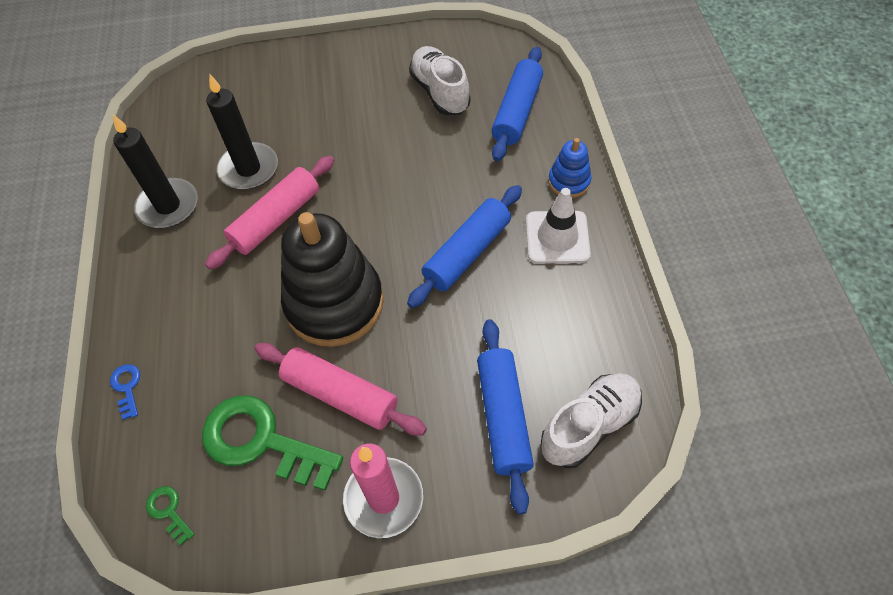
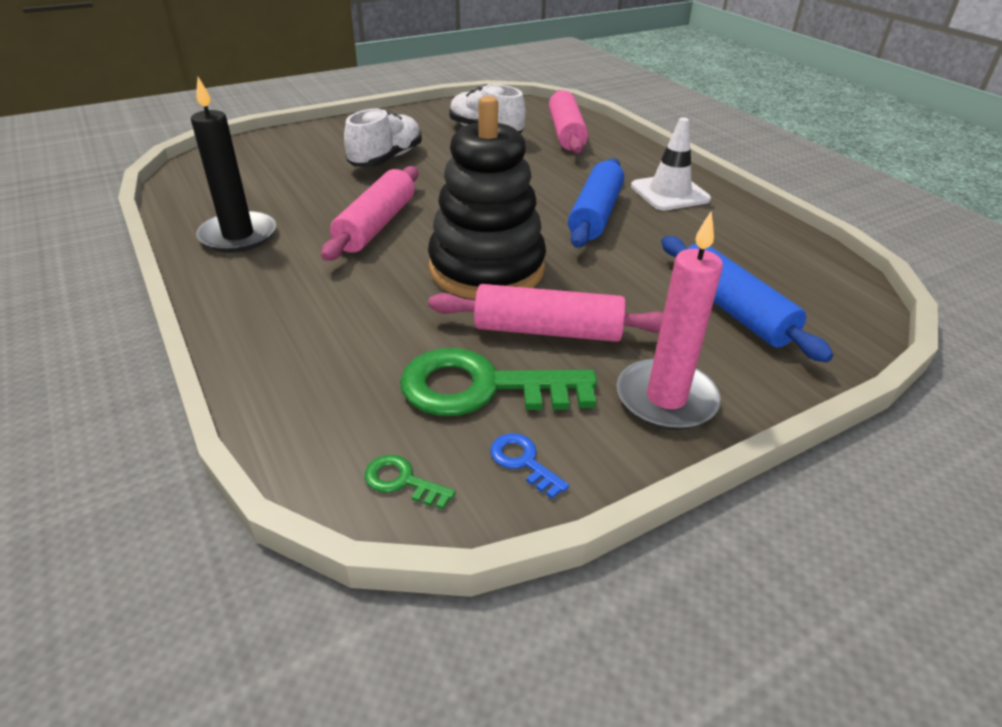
camera: 25 degrees left, 20 degrees down
(127, 387) = (269, 382): blue key -> blue key (523, 462)
(249, 169) = (320, 198): black candle -> none
(517, 112) = (566, 133): blue rolling pin -> pink rolling pin
(569, 182) = (648, 162): blue stacking toy -> none
(589, 425) = (817, 298): white shoe -> white shoe (386, 159)

